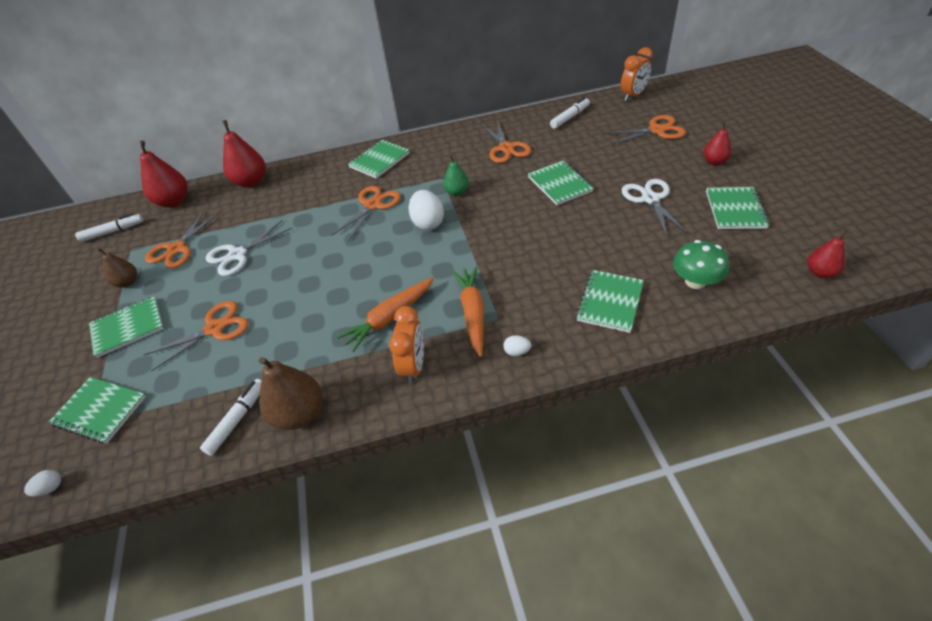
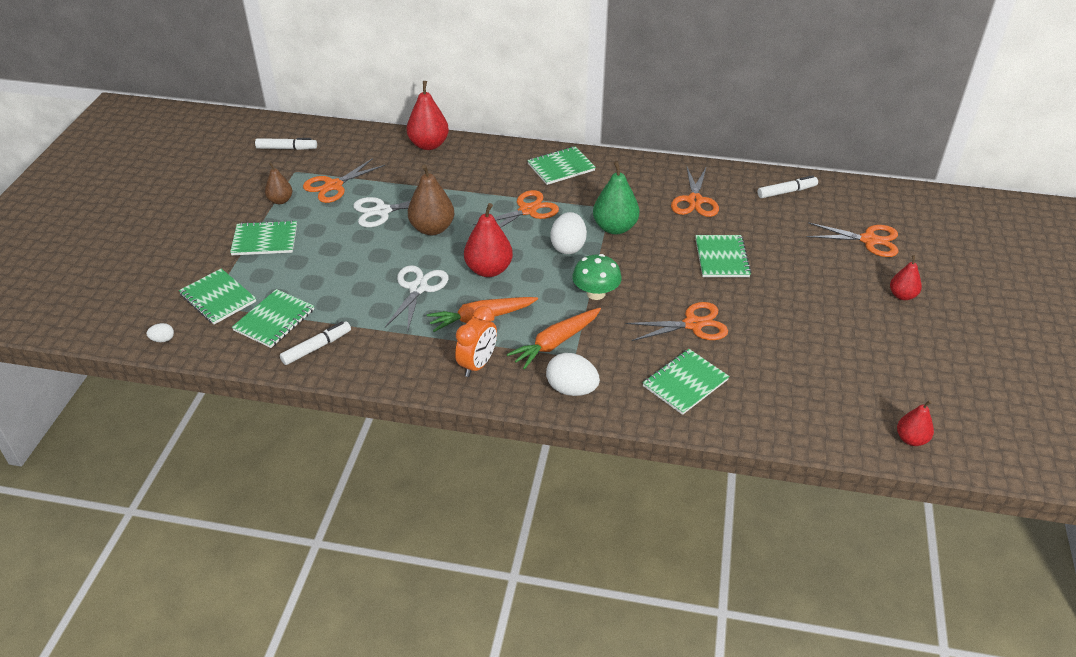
camera: 20 degrees right, 5 degrees down
(174, 201) = (351, 139): red pear -> red pear (488, 270)
(214, 329) = (333, 269): orange scissors -> orange scissors (693, 324)
(299, 414) = (366, 363): brown pear -> brown pear (432, 228)
(457, 192) = (615, 228): green pear -> green pear, size x1.67
(473, 313) = (555, 343): orange carrot -> orange carrot turned 150 degrees counterclockwise
(517, 352) = (571, 389): white egg -> white egg, size x2.06
(633, 95) = (876, 192): orange clock -> none
(650, 199) = (801, 307): white scissors -> white scissors (418, 288)
(695, 281) = (780, 398): green mushroom -> green mushroom (596, 293)
(735, 209) = (880, 350): green notebook -> green notebook (274, 320)

